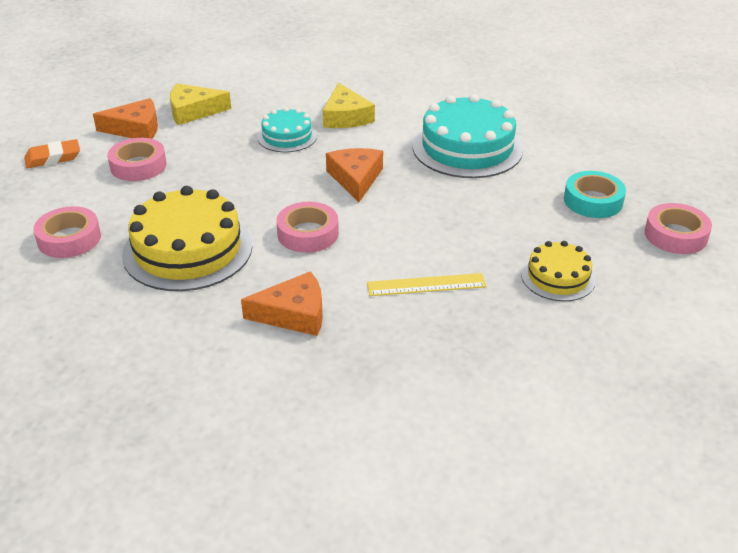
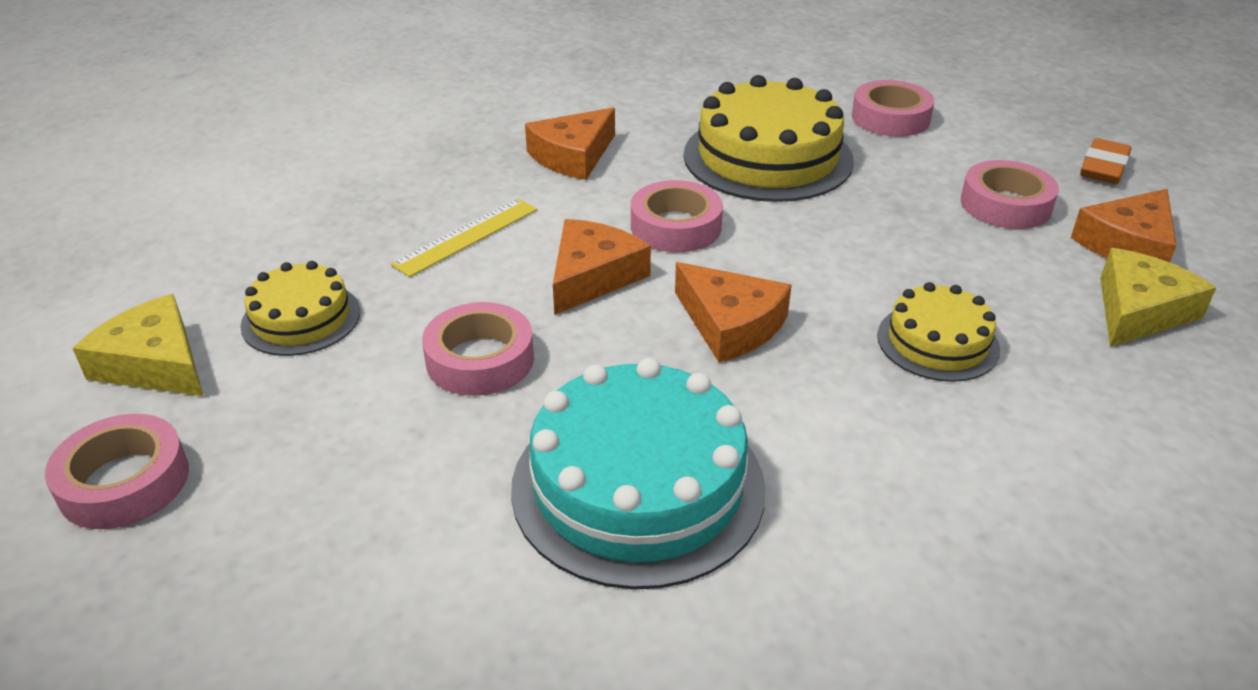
camera: 140 degrees right, 0 degrees up
(287, 136) = (937, 342): turquoise cake -> yellow cake
(346, 117) = (930, 436): yellow cheese -> yellow cheese (154, 363)
(386, 228) = (593, 276): none -> orange cheese
(483, 215) = (480, 359): none -> pink tape
(593, 201) = (311, 482): turquoise tape -> none

